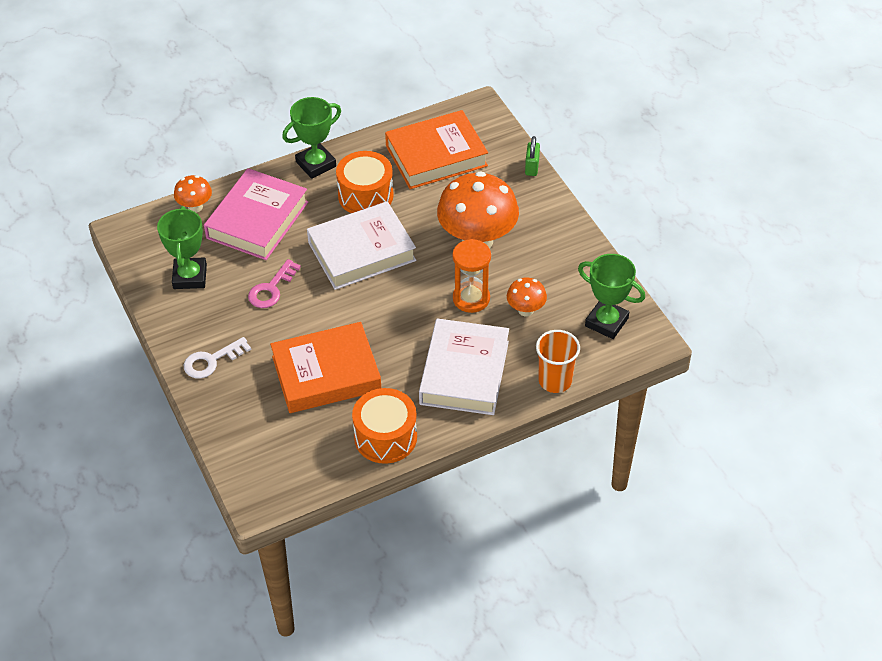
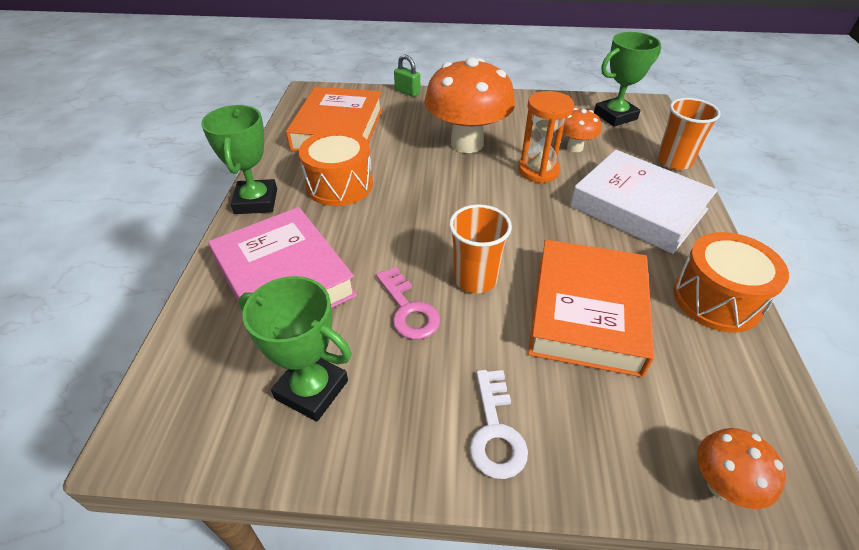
camera: 60 degrees left, 5 degrees down
(195, 207) = (194, 330): orange mushroom -> orange mushroom (721, 485)
(319, 309) = (475, 279): none -> orange cup
(362, 251) = (415, 215): white book -> none

